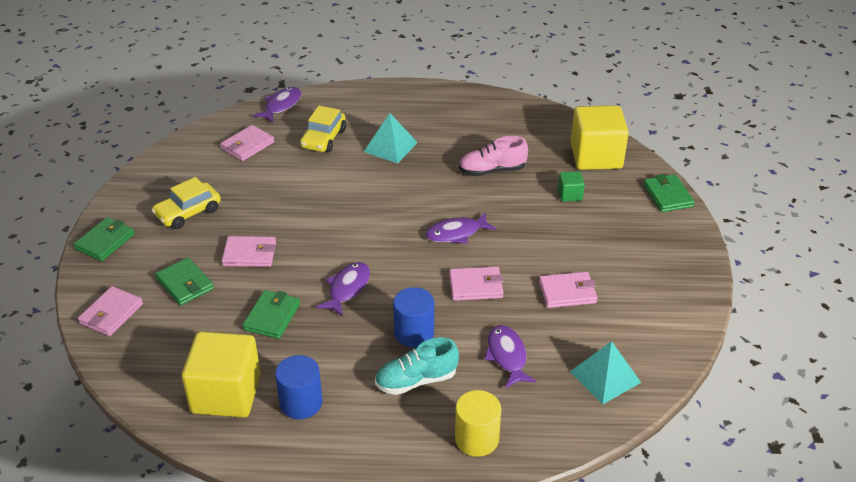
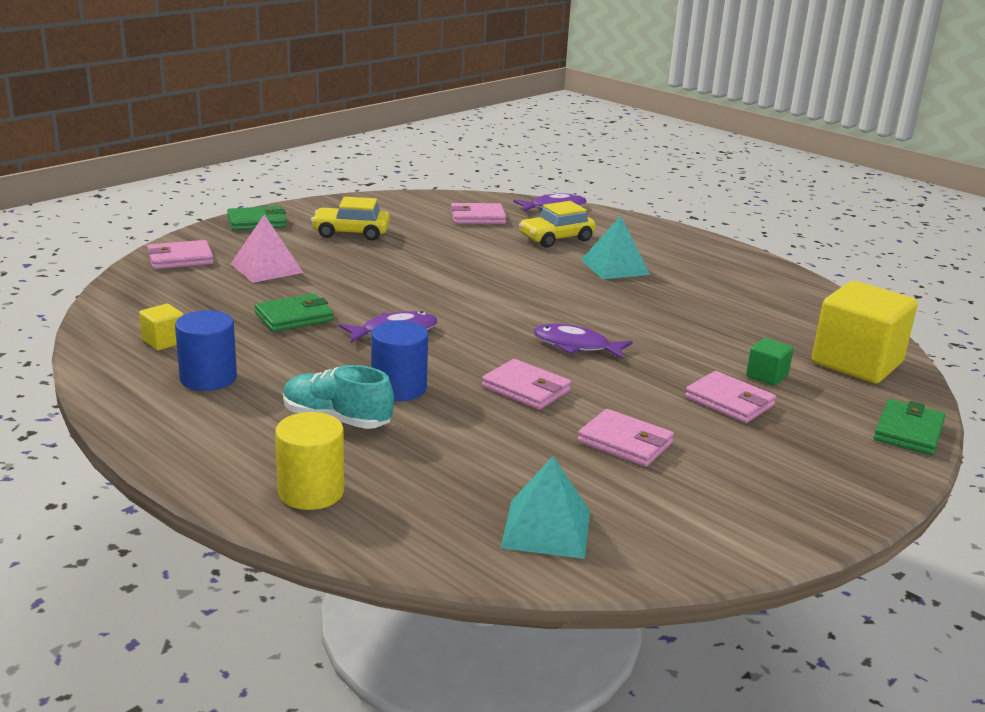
camera: 40 degrees right, 15 degrees down
(185, 284) = (266, 268): green wallet -> pink pyramid
(226, 394) = (164, 341): yellow cube -> yellow cube, size x0.45
(249, 254) = (352, 275): pink wallet -> pink wallet (729, 401)
(492, 170) = (700, 323): pink shoe -> none
(507, 356) = (462, 452): purple fish -> none

